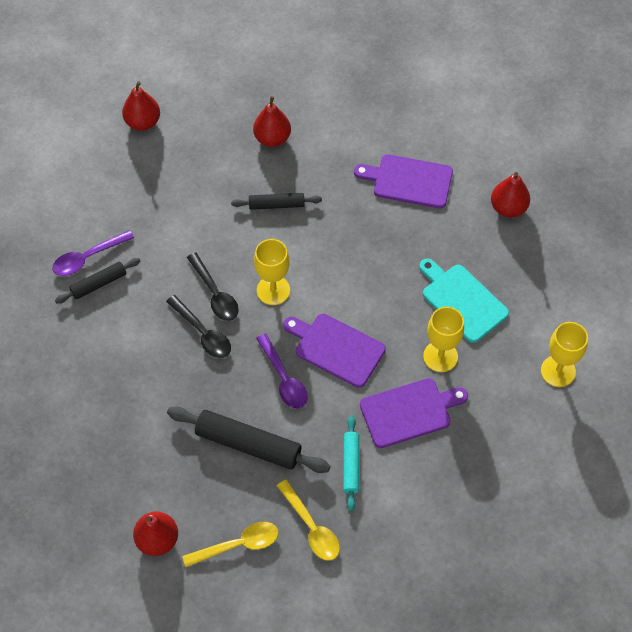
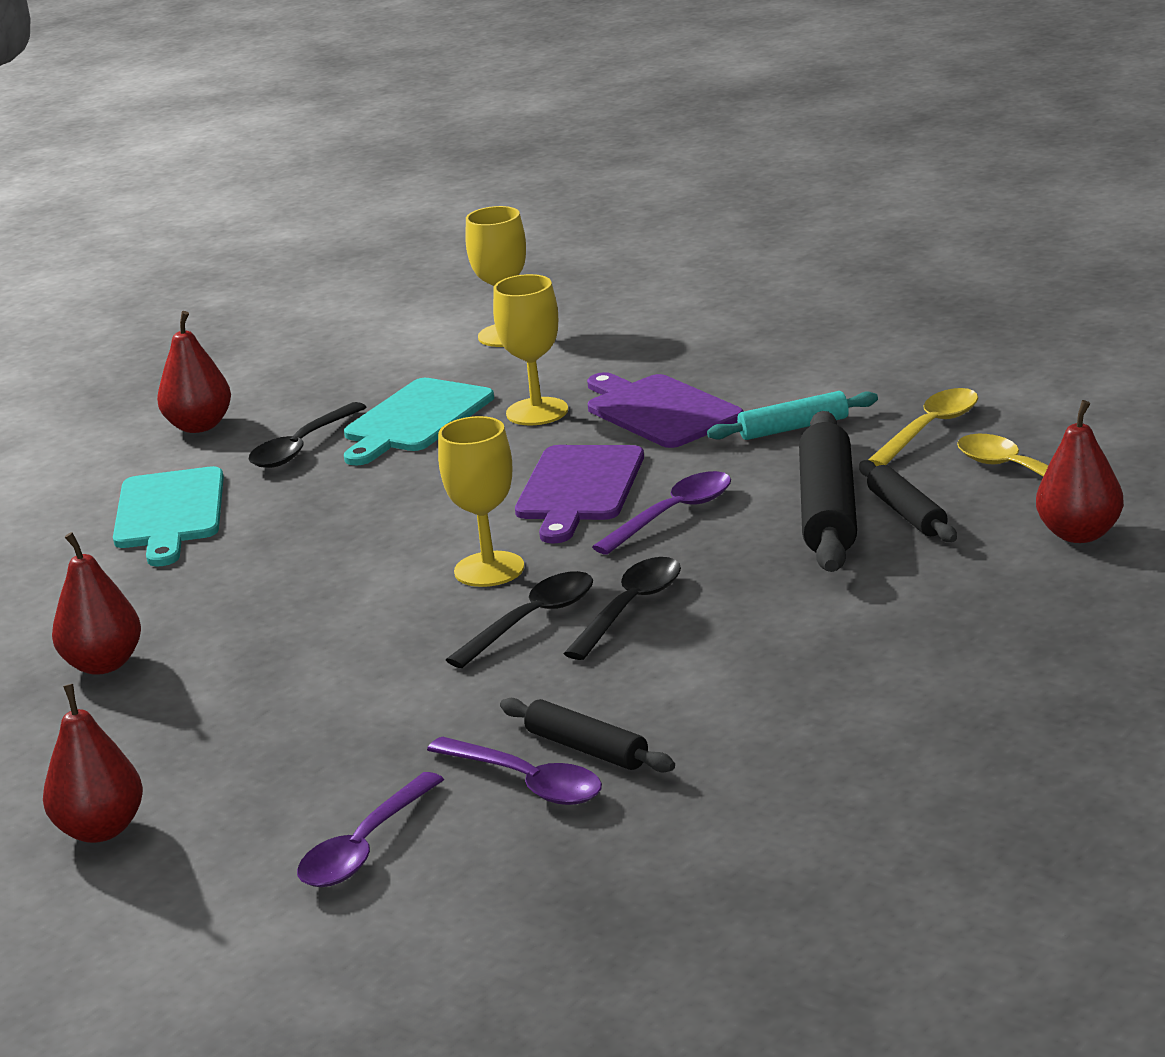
camera: 105 degrees left, 35 degrees down
(78, 198) = (365, 846): none -> purple spoon
(276, 205) = (280, 617): black rolling pin -> black rolling pin (907, 513)
(409, 181) = (169, 513): purple cutting board -> turquoise cutting board
(456, 246) = (302, 446): none -> black spoon

